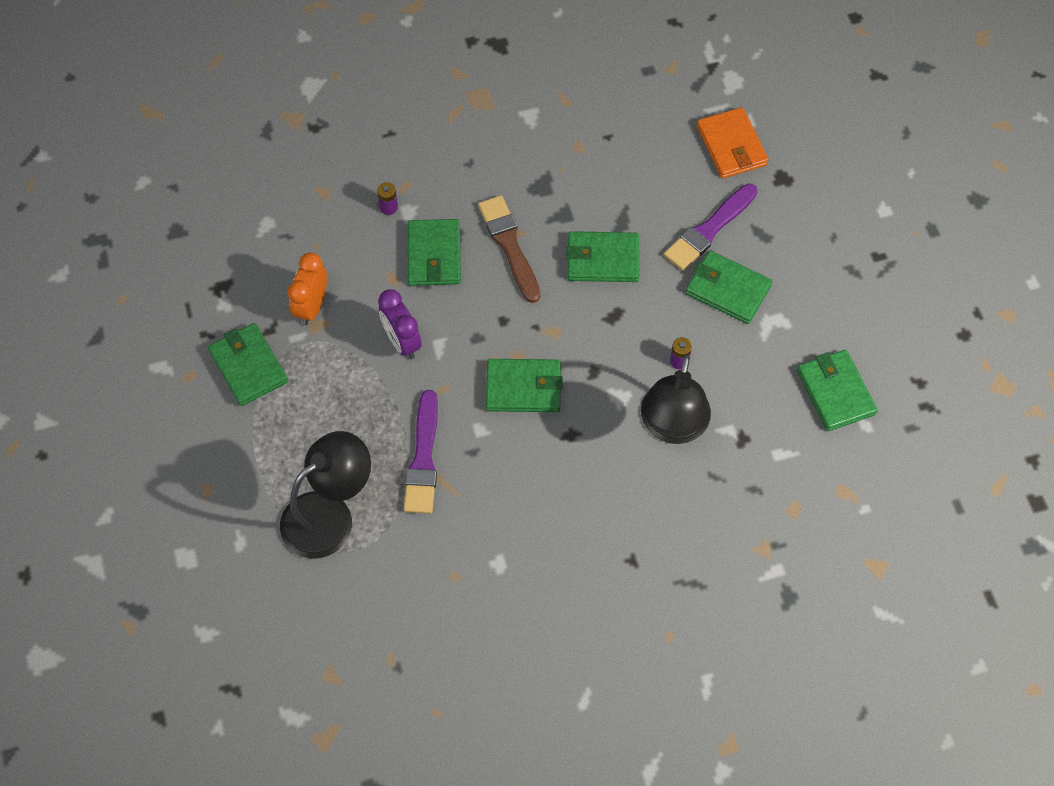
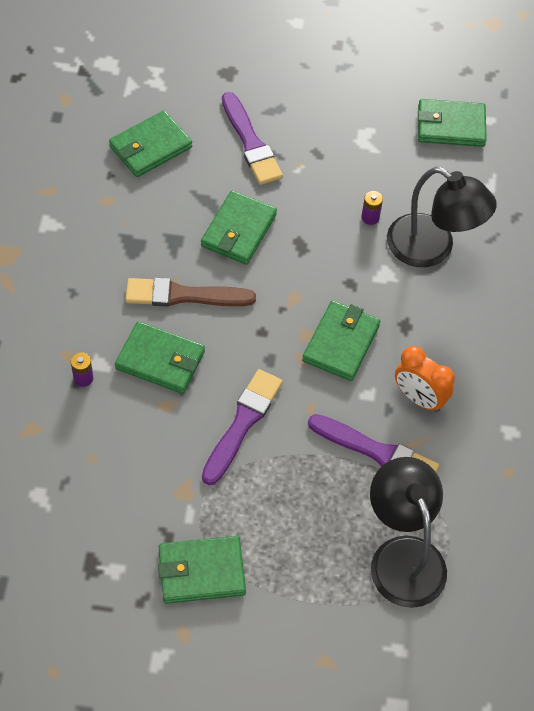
camera: 70 degrees left, 5 degrees down
(312, 306) = (161, 488): orange clock -> orange clock (419, 398)
(402, 342) = (242, 423): purple clock -> purple brush
(728, 289) = (317, 155): green wallet -> green wallet (150, 147)
(731, 146) = (174, 92): orange wallet -> none

